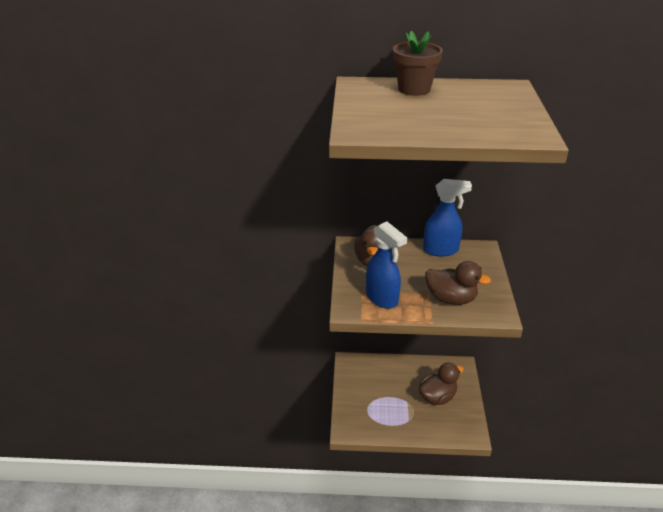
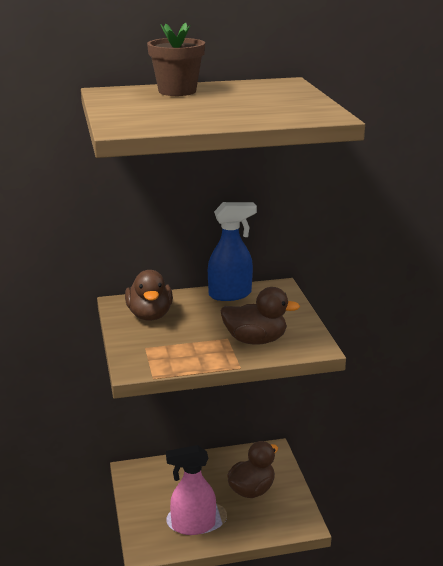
camera: 15 degrees left, 10 degrees down
(382, 298) = (172, 351): blue spray bottle -> none
(386, 418) = (193, 526): none -> pink spray bottle

